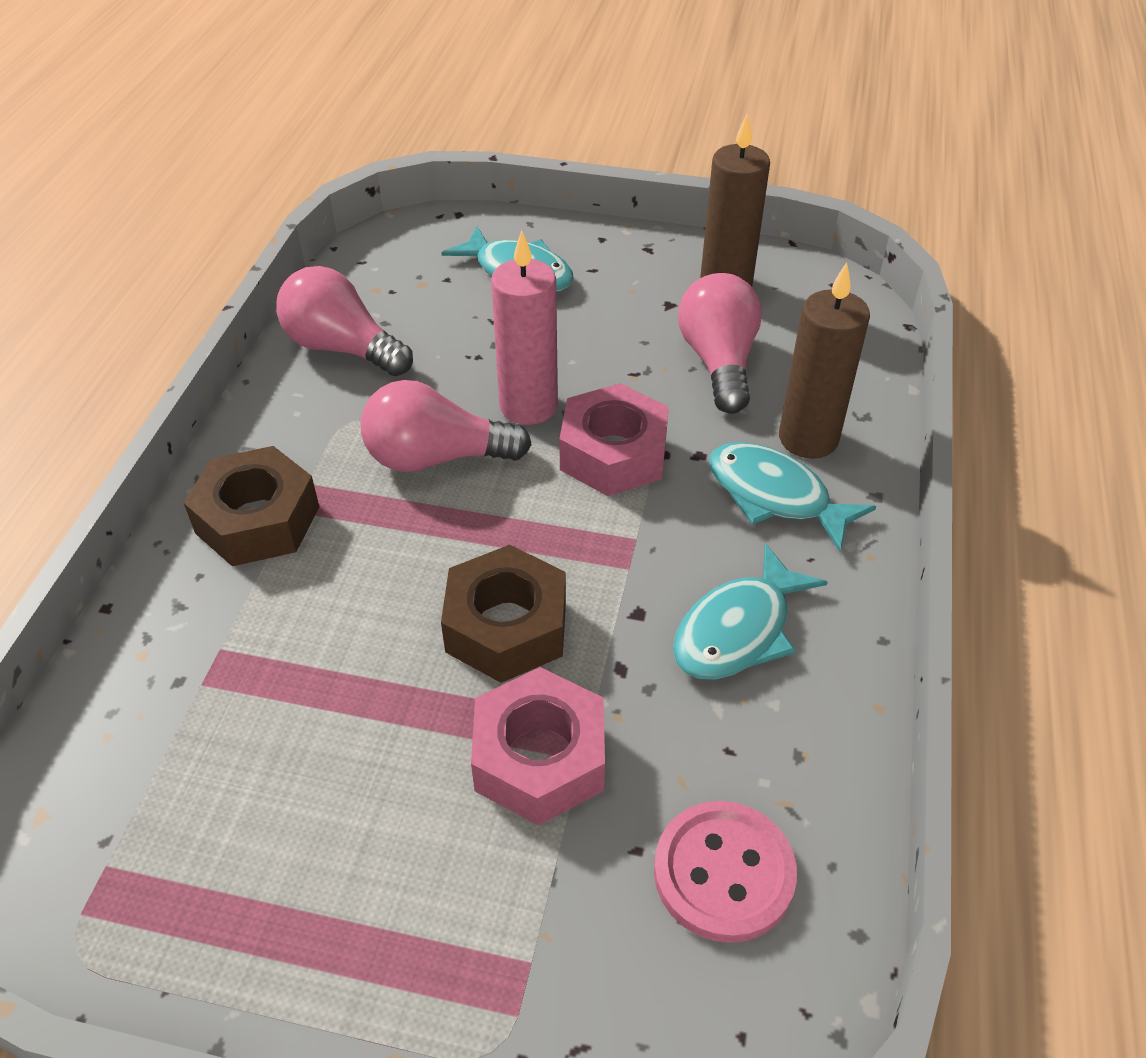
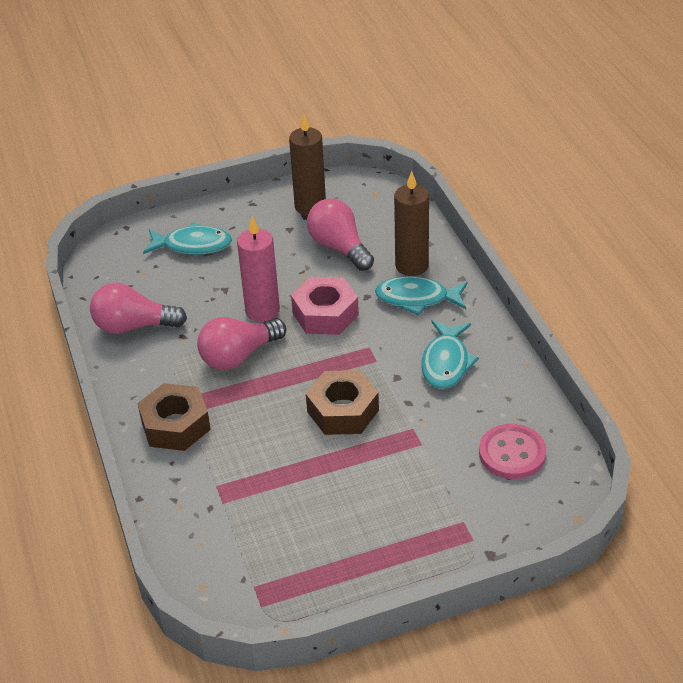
camera: 30 degrees left, 5 degrees down
(540, 758) = (404, 452): pink nut -> none

